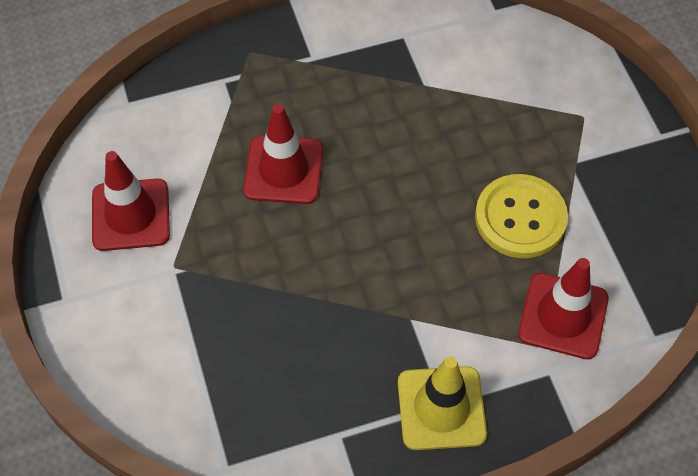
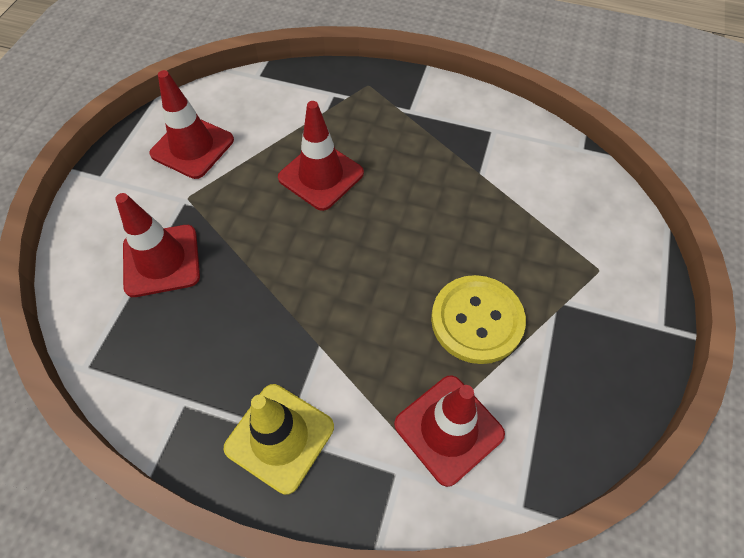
camera: 35 degrees right, 0 degrees up
(206, 337) = (161, 260): none -> red traffic cone

